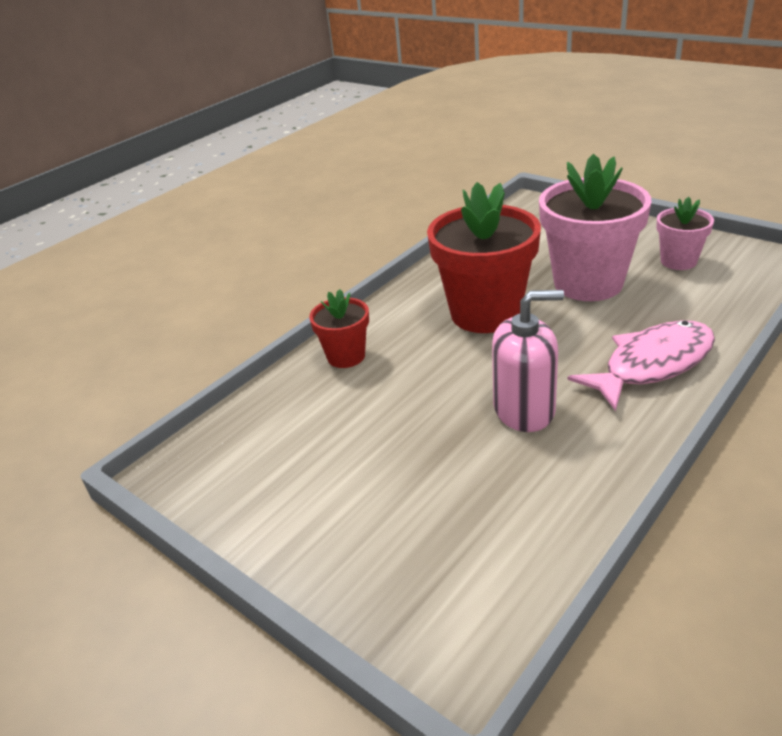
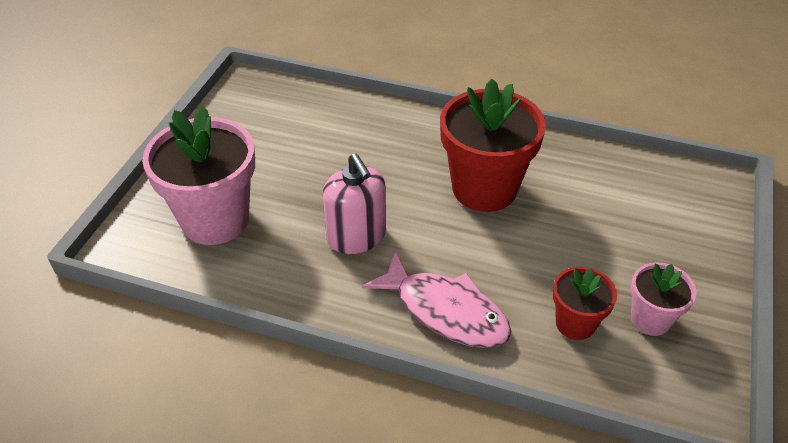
camera: 65 degrees right, 10 degrees up
(346, 356) = (392, 123): red flower pot -> red flower pot (575, 323)
(588, 283) = (568, 250): pink flower pot -> pink flower pot (215, 220)

